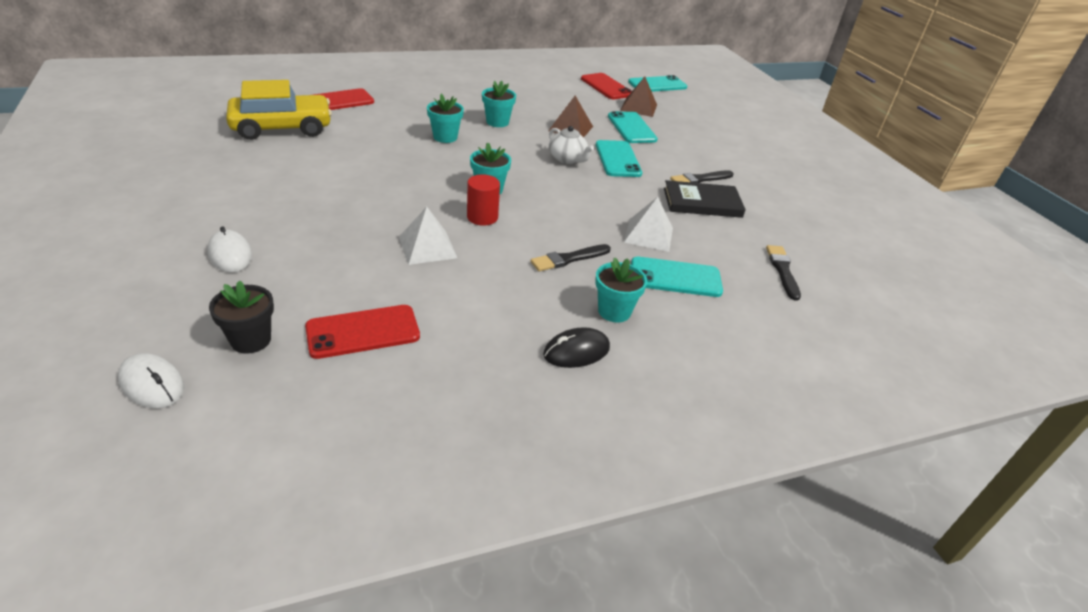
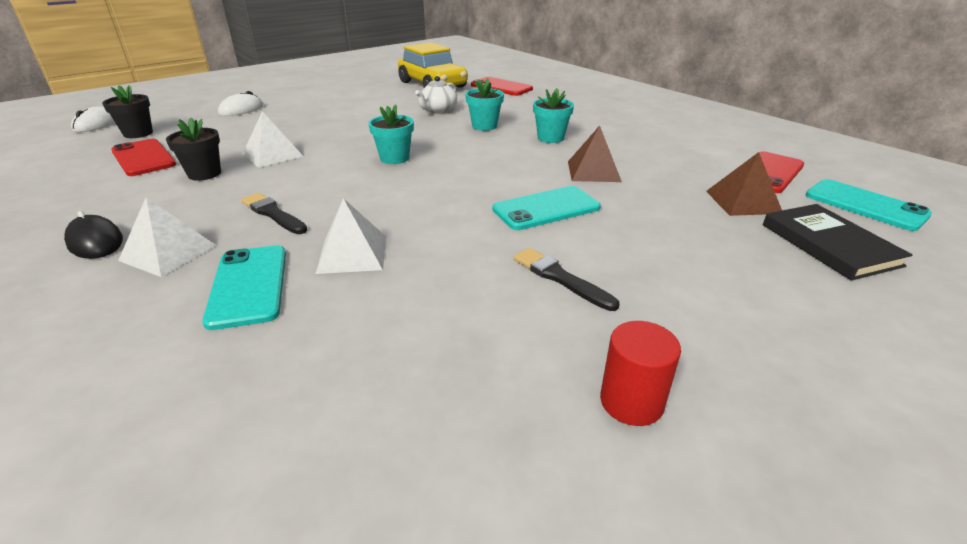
camera: 75 degrees right, 5 degrees down
(450, 290) = (204, 174): none -> black flower pot
(482, 217) = (337, 164): red cylinder -> red cylinder (631, 402)
(567, 159) = (507, 181): white teapot -> white teapot (438, 110)
(614, 311) = (168, 253): turquoise flower pot -> white pyramid
(631, 128) = (660, 205): turquoise phone -> none
(702, 203) = (480, 287): black book -> black book (829, 245)
(782, 270) = (296, 396): black brush -> none

